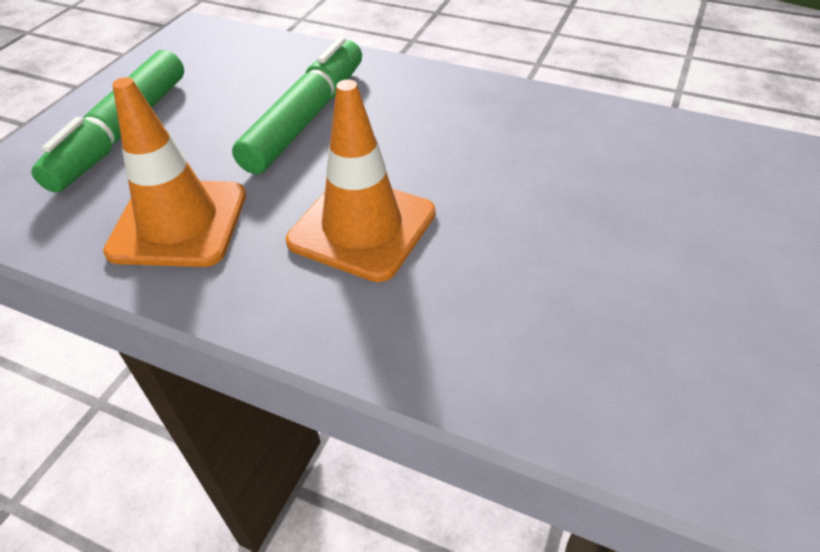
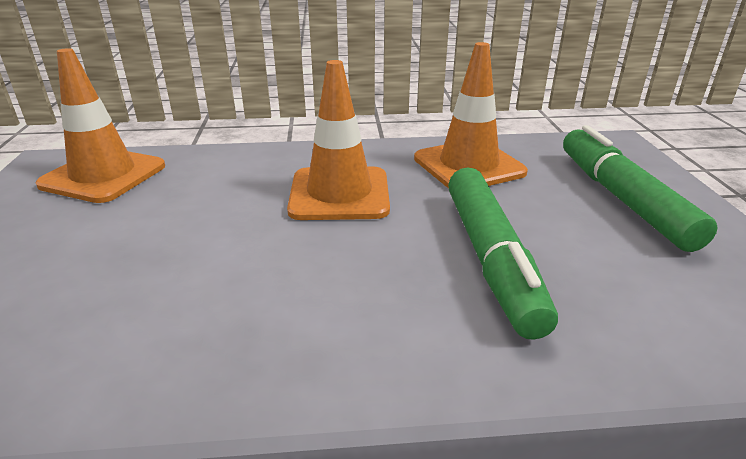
camera: 150 degrees right, 15 degrees down
(664, 388) = (103, 175): none -> orange traffic cone

